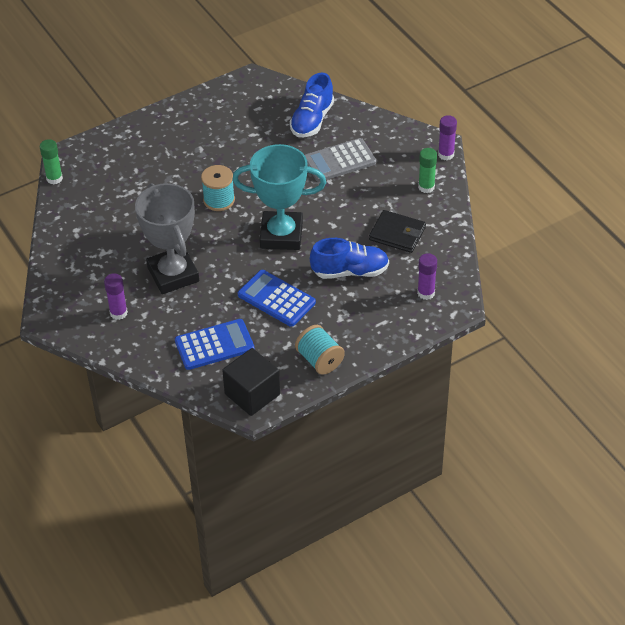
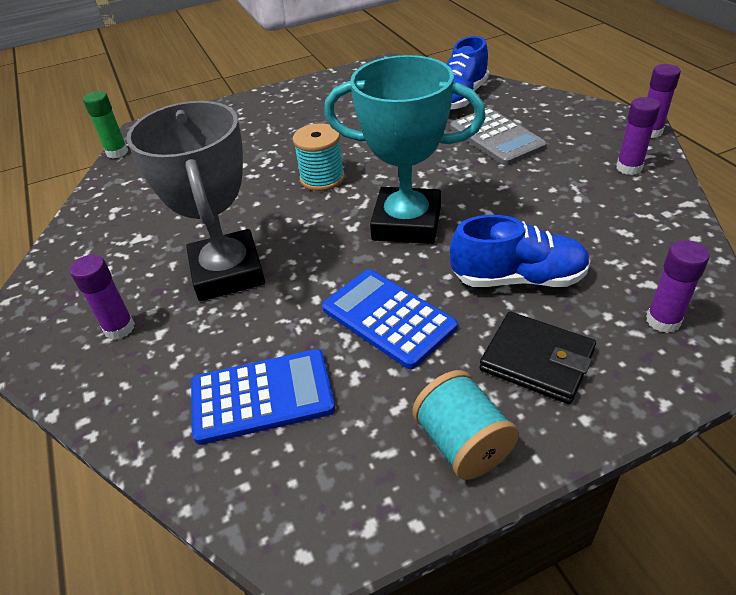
camera: 10 degrees right, 5 degrees down
(252, 394) = (313, 514): black cube -> none
(339, 161) = (496, 137): grey calculator -> grey calculator turned 105 degrees counterclockwise
(397, 234) = (593, 226): black wallet -> black wallet (536, 360)
(426, 187) = (629, 168): green glue stick -> purple glue stick

